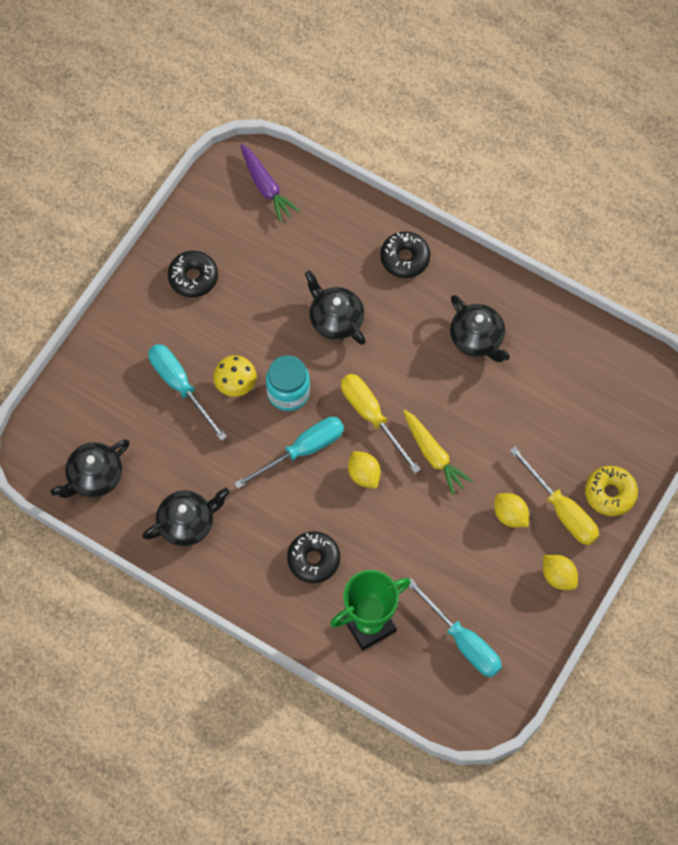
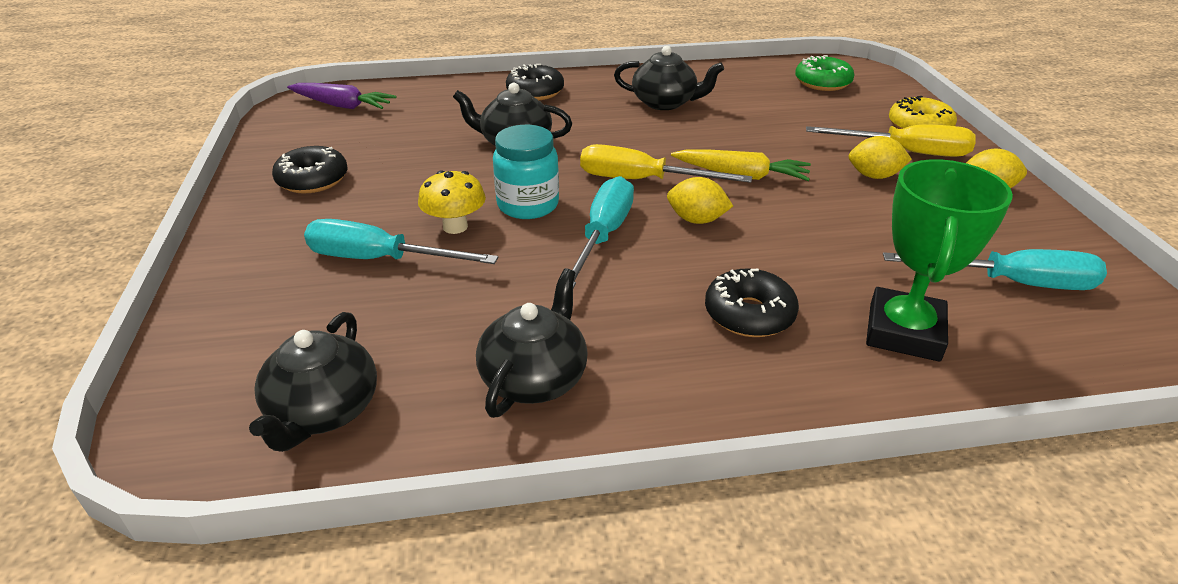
camera: 40 degrees left, 30 degrees down
(619, 394) = (822, 83): none -> green donut

